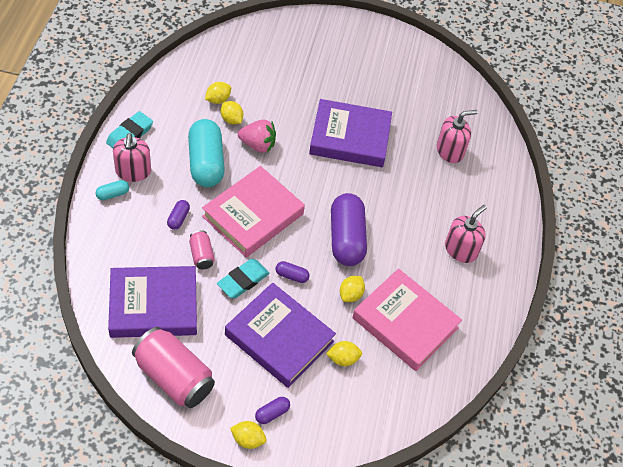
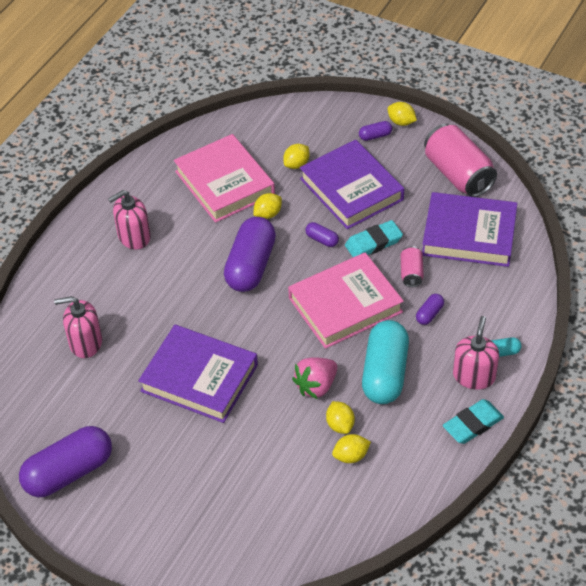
camera: 155 degrees left, 5 degrees down
(258, 145) = (316, 386): pink strawberry -> pink strawberry turned 75 degrees counterclockwise
(343, 359) = (296, 164): yellow lemon -> yellow lemon turned 60 degrees counterclockwise
(411, 62) = (69, 472): none -> purple capsule

